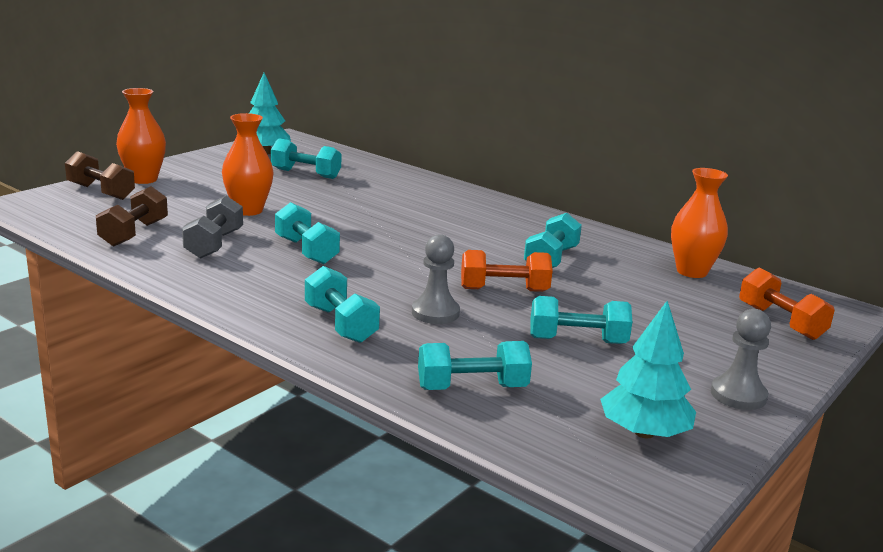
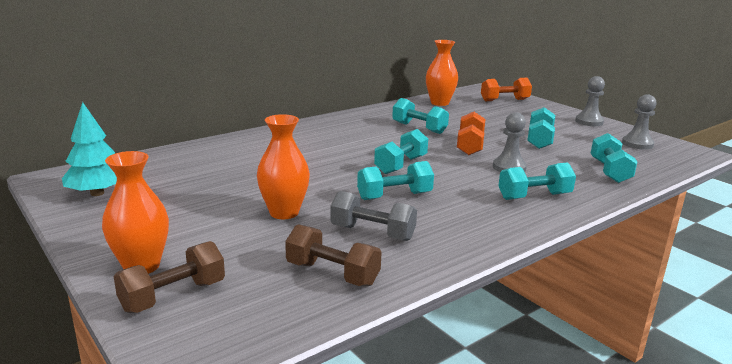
camera: 75 degrees left, 0 degrees up
(306, 174) = (188, 180): turquoise dumbbell -> turquoise dumbbell (401, 165)
(644, 432) = (637, 144): turquoise tree -> grey pawn

